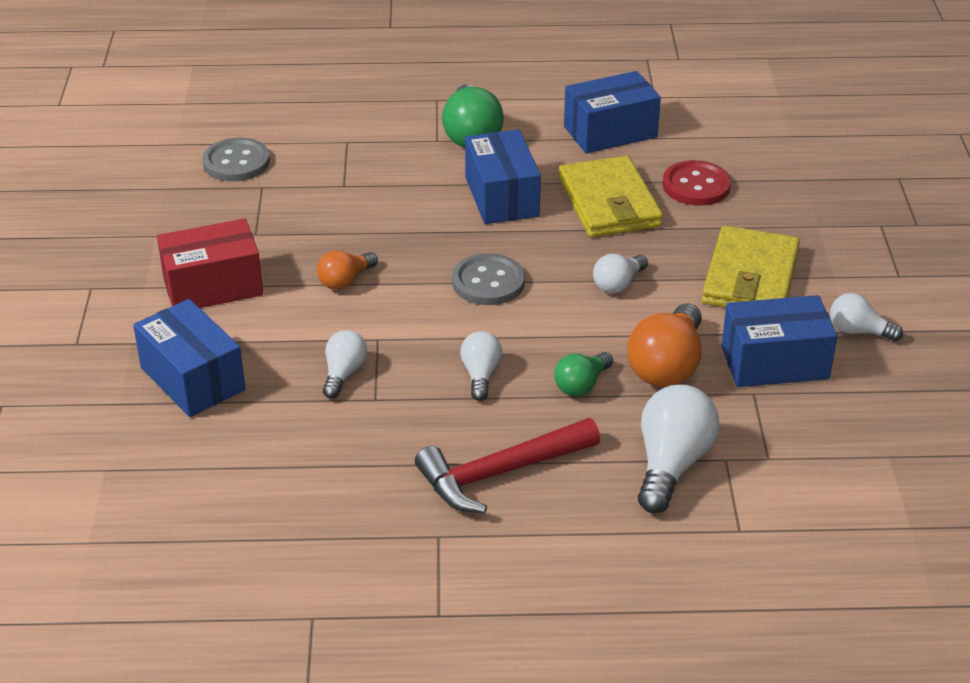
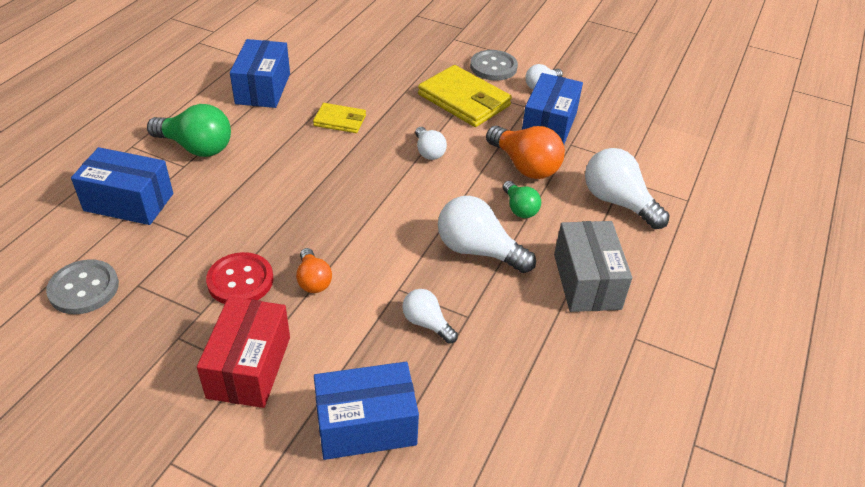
camera: 65 degrees left, 5 degrees up
(480, 375) = (478, 251): white light bulb -> white light bulb, size x1.74
(488, 282) = (378, 207): grey button -> grey button (493, 67)
(500, 473) = (587, 281): red hammer -> grey box
(501, 197) = (286, 163): blue box -> blue box (129, 202)
(609, 203) = (340, 121): yellow wallet -> yellow wallet, size x0.56
(696, 186) = (356, 81): red button -> red button (240, 281)

